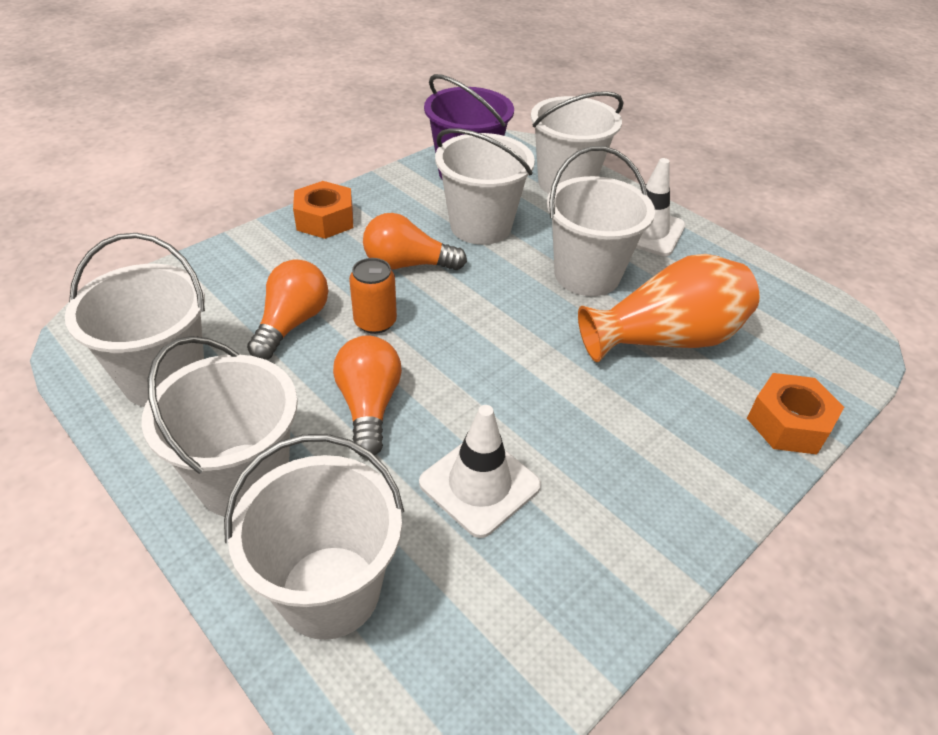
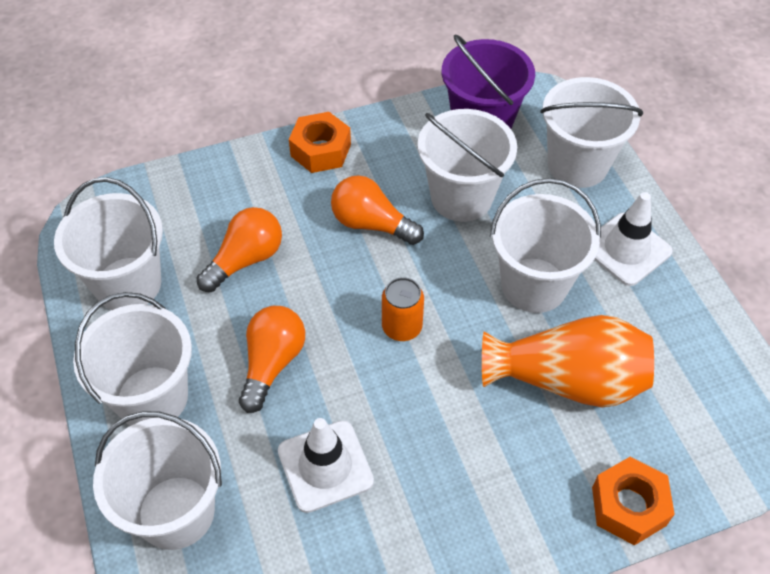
camera: 25 degrees right, 10 degrees up
(375, 322) = (314, 279): orange can -> orange can (402, 327)

